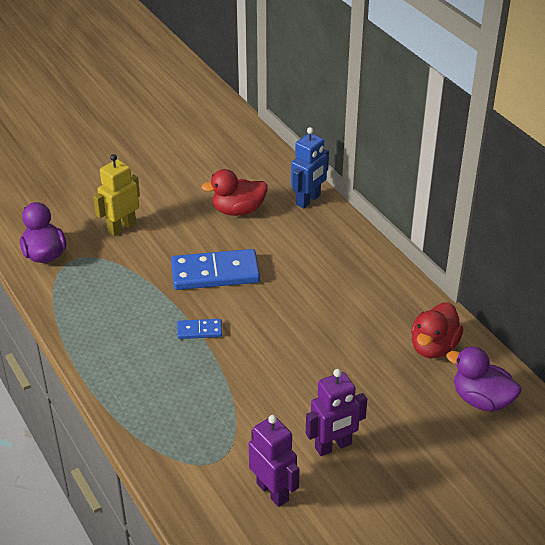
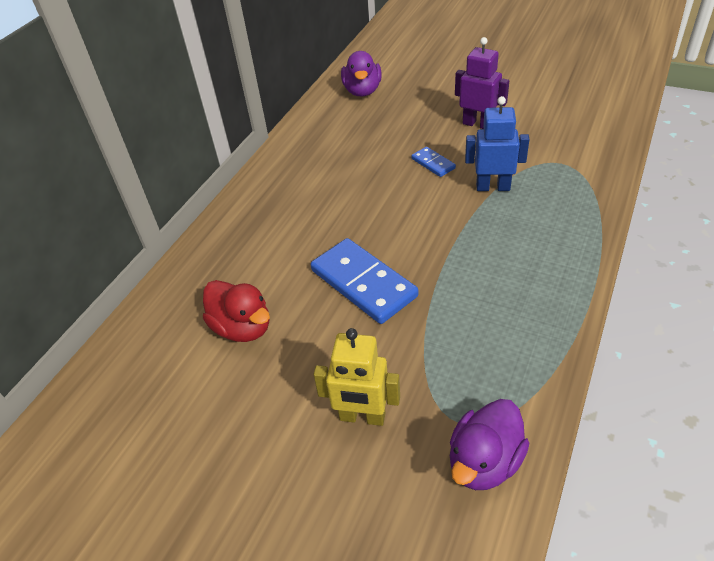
camera: 120 degrees left, 5 degrees up
(199, 330) = (450, 247): blue domino -> blue domino (433, 163)
(273, 492) = (547, 128): purple robot -> none
(308, 200) = (182, 282): blue robot -> blue robot (493, 187)
(433, 347) = (331, 126): red duck -> none

